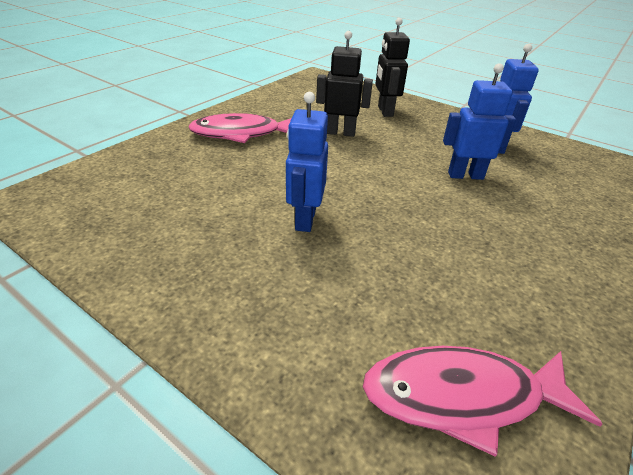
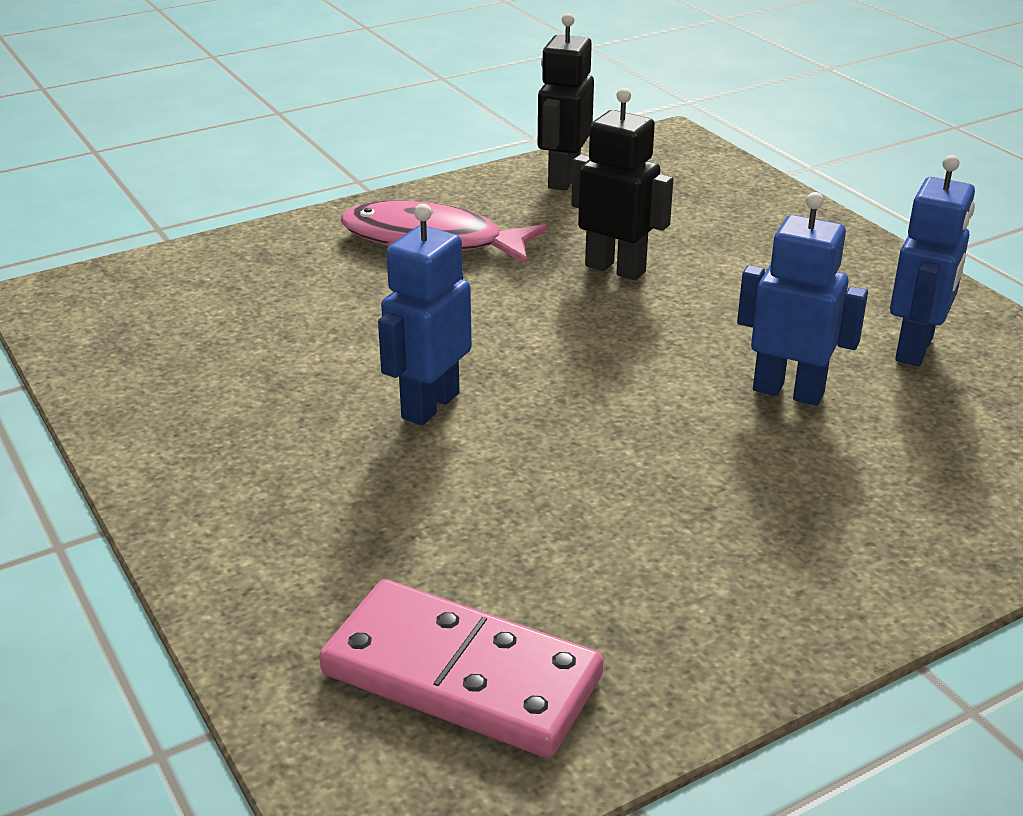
camera: 25 degrees right, 5 degrees down
(385, 111) = (747, 239): black robot -> black robot (563, 179)
(462, 396) = (462, 675): pink fish -> pink domino

